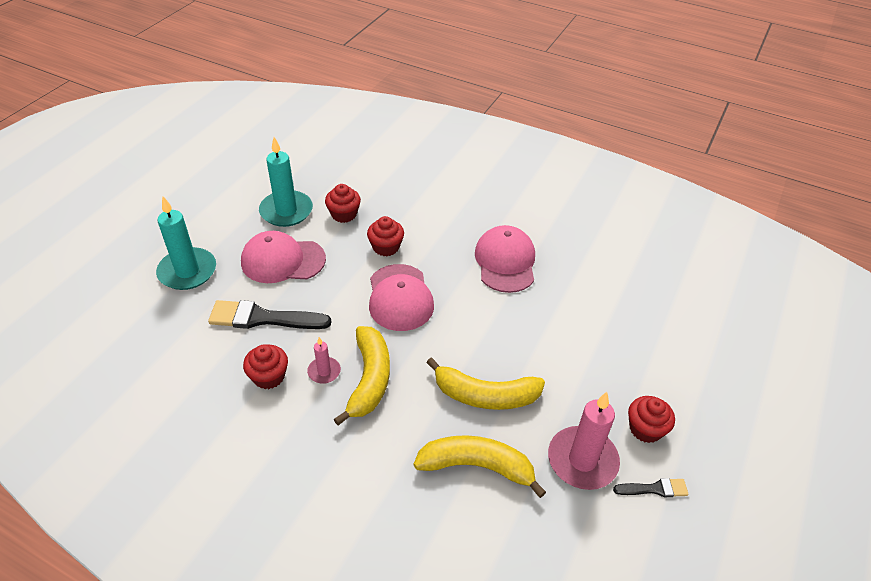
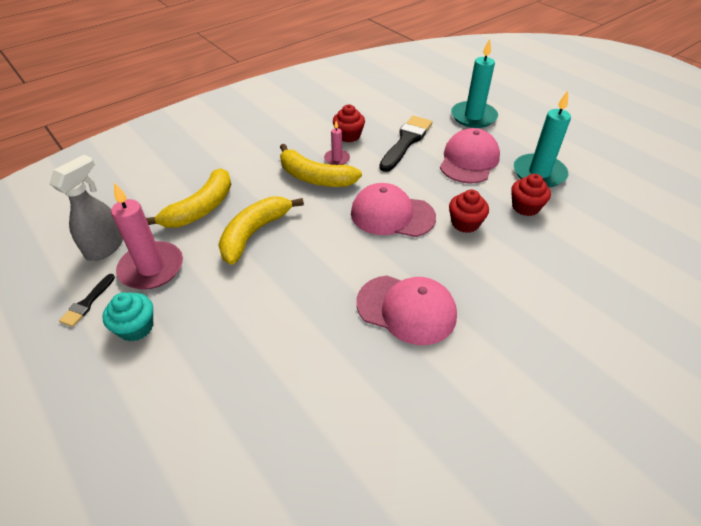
camera: 115 degrees right, 0 degrees up
(587, 527) = (105, 247): none -> grey spray bottle
(645, 429) = (136, 327): red cupcake -> turquoise cupcake

